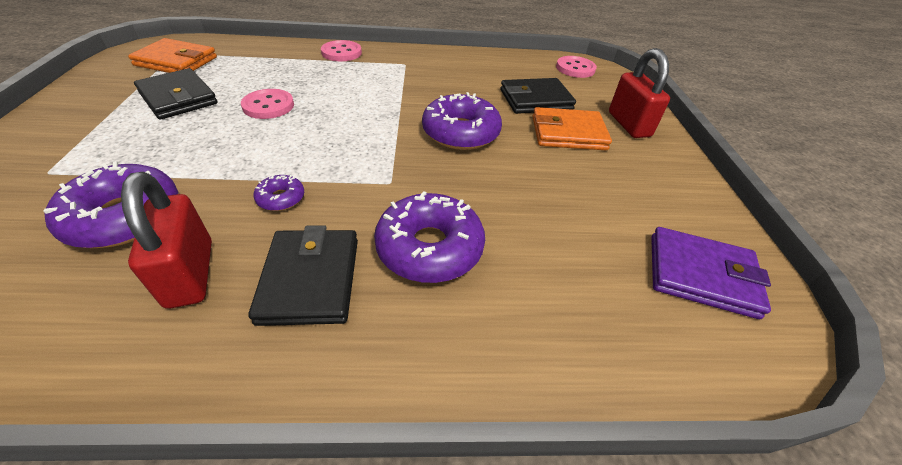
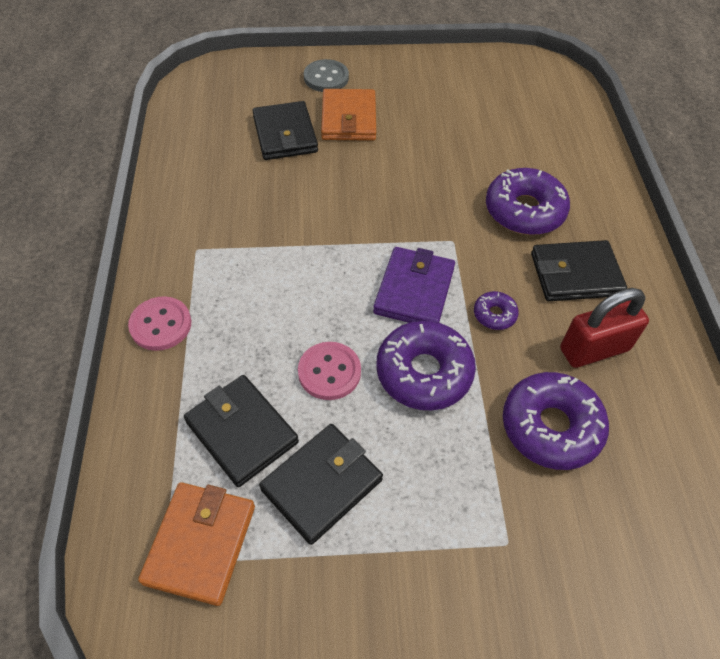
camera: 90 degrees left, 10 degrees up
(241, 74) = (242, 432): none -> black wallet
(461, 133) = (361, 193): purple donut -> purple donut (424, 372)
(575, 68) = (204, 95): pink button -> none
(628, 124) = (326, 78): red padlock -> grey button
(701, 275) = (508, 82): purple wallet -> purple wallet (414, 290)

